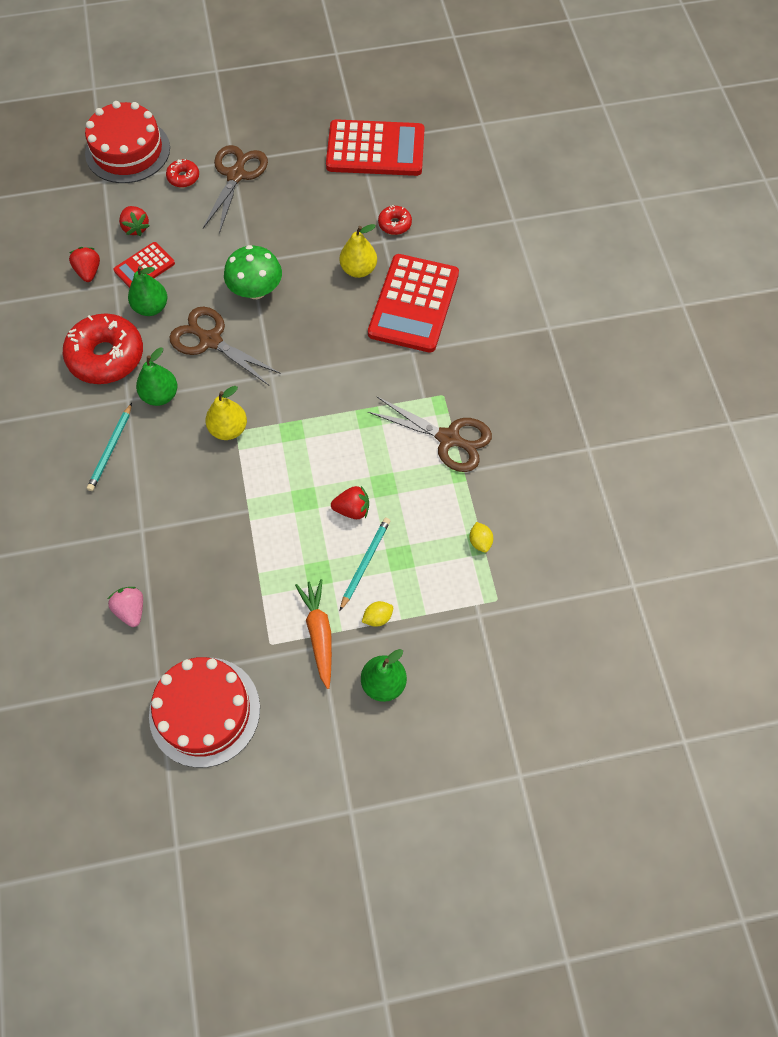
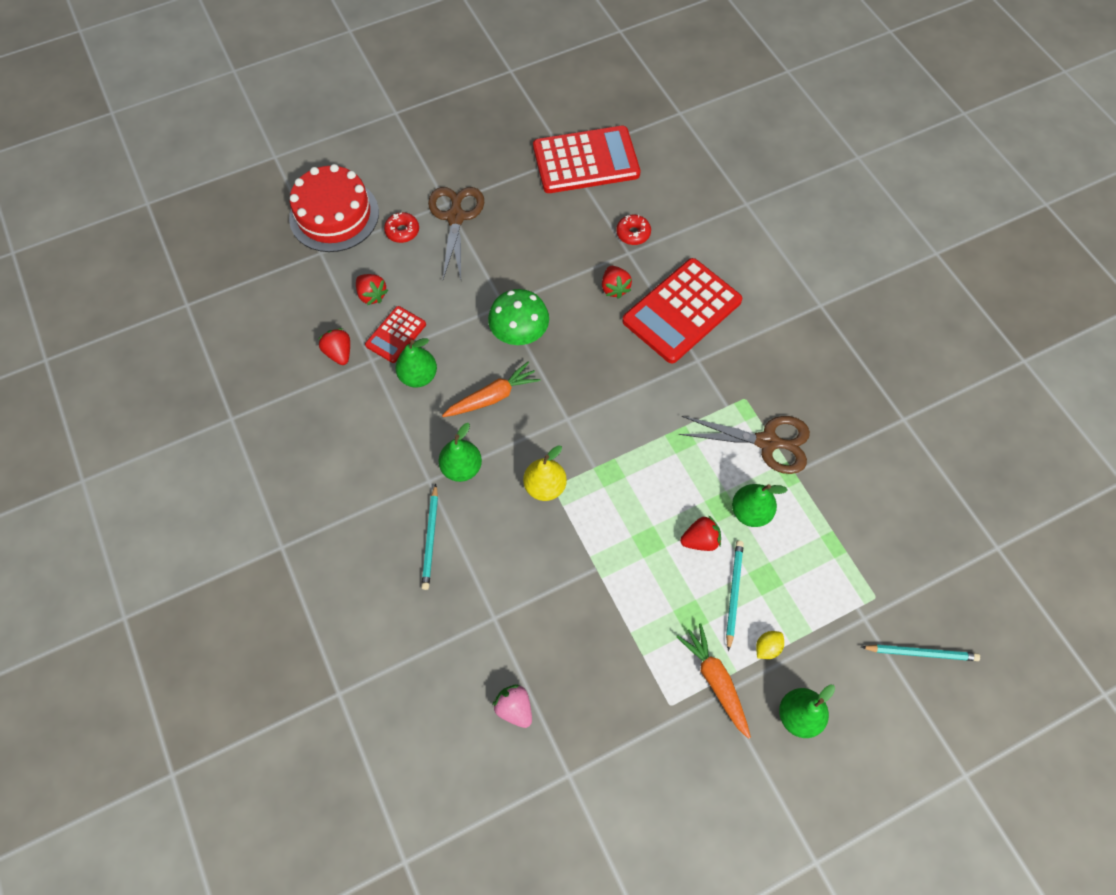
camera: 15 degrees left, 0 degrees up
(106, 356) = (390, 439): red donut -> none
(204, 711) = (630, 797): red cake -> none
(211, 340) = (492, 397): brown scissors -> orange carrot
(358, 269) = (614, 288): yellow pear -> red strawberry
(408, 496) = (750, 512): none -> green pear
(414, 304) = (682, 311): red calculator -> red calculator turned 45 degrees clockwise
(480, 541) = (837, 541): yellow lemon -> none
(520, 659) = (921, 653): none -> turquoise pencil

